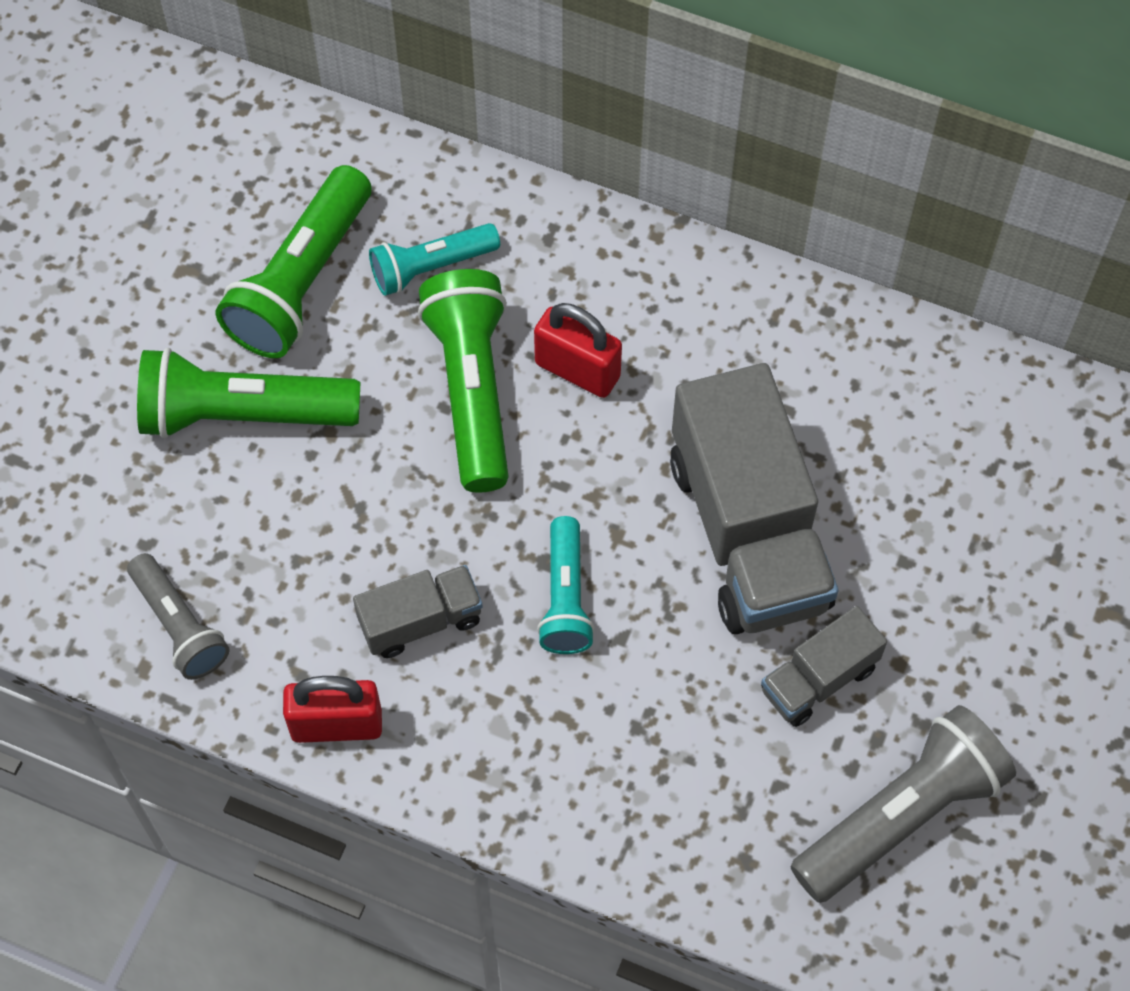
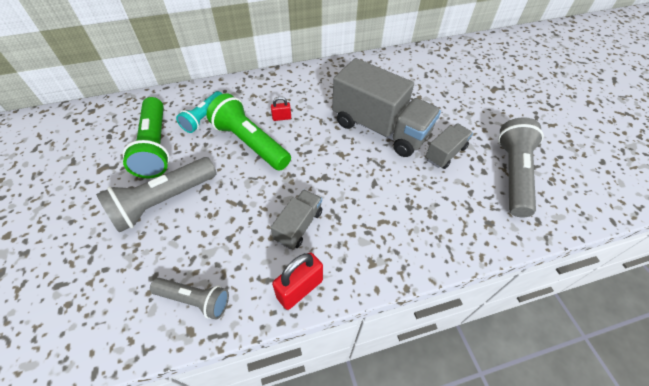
camera: 40 degrees left, 10 degrees down
(243, 414) = (163, 201): green flashlight -> grey flashlight
(565, 597) = (343, 183): turquoise flashlight -> none
(577, 370) = (281, 118): red padlock -> red padlock, size x0.54
(818, 679) = (445, 153): grey truck -> grey truck turned 150 degrees counterclockwise

